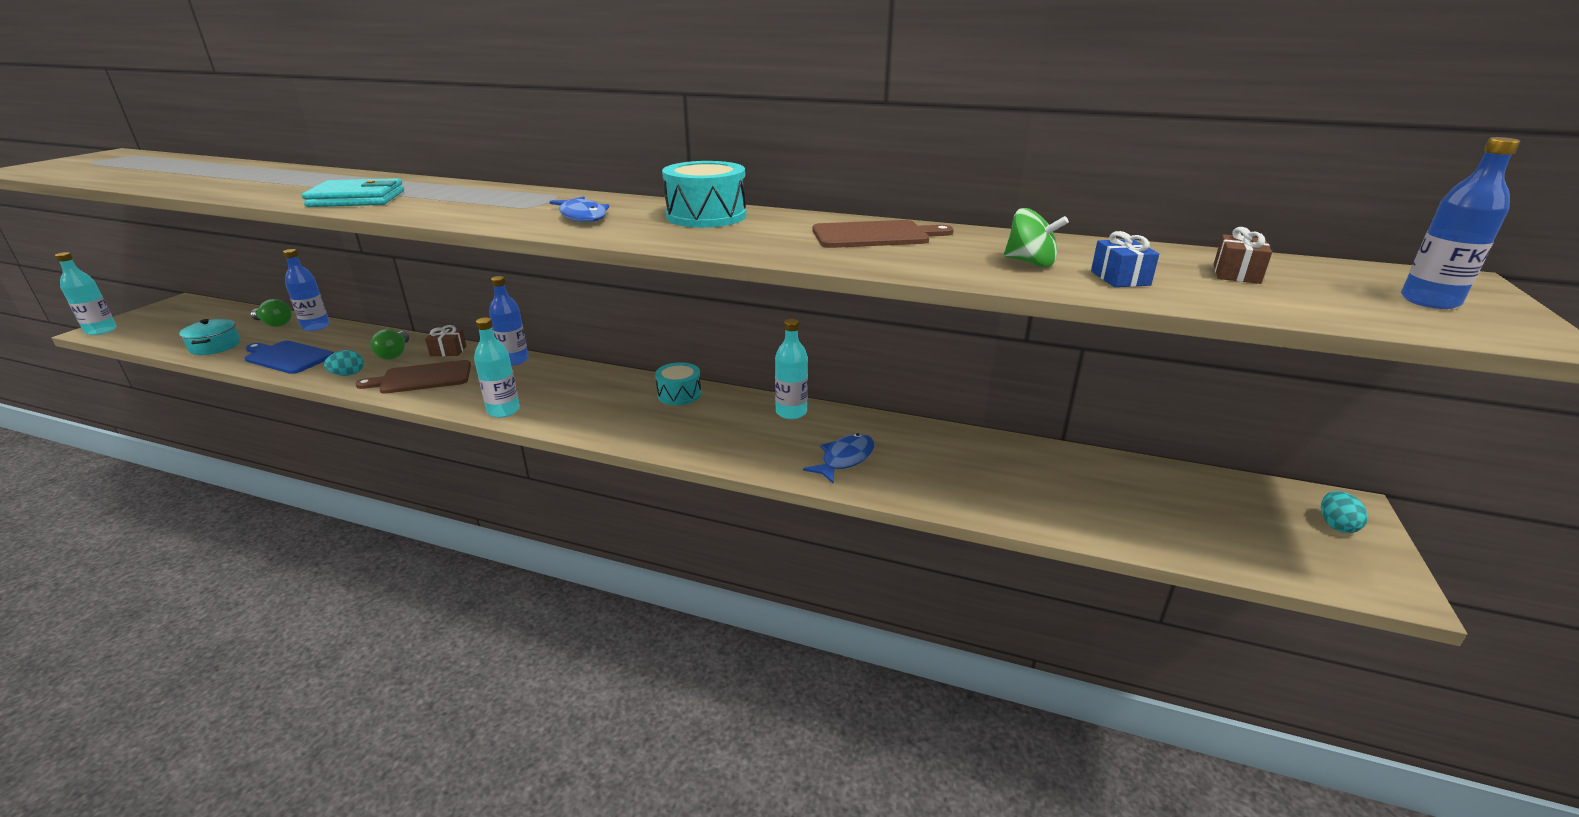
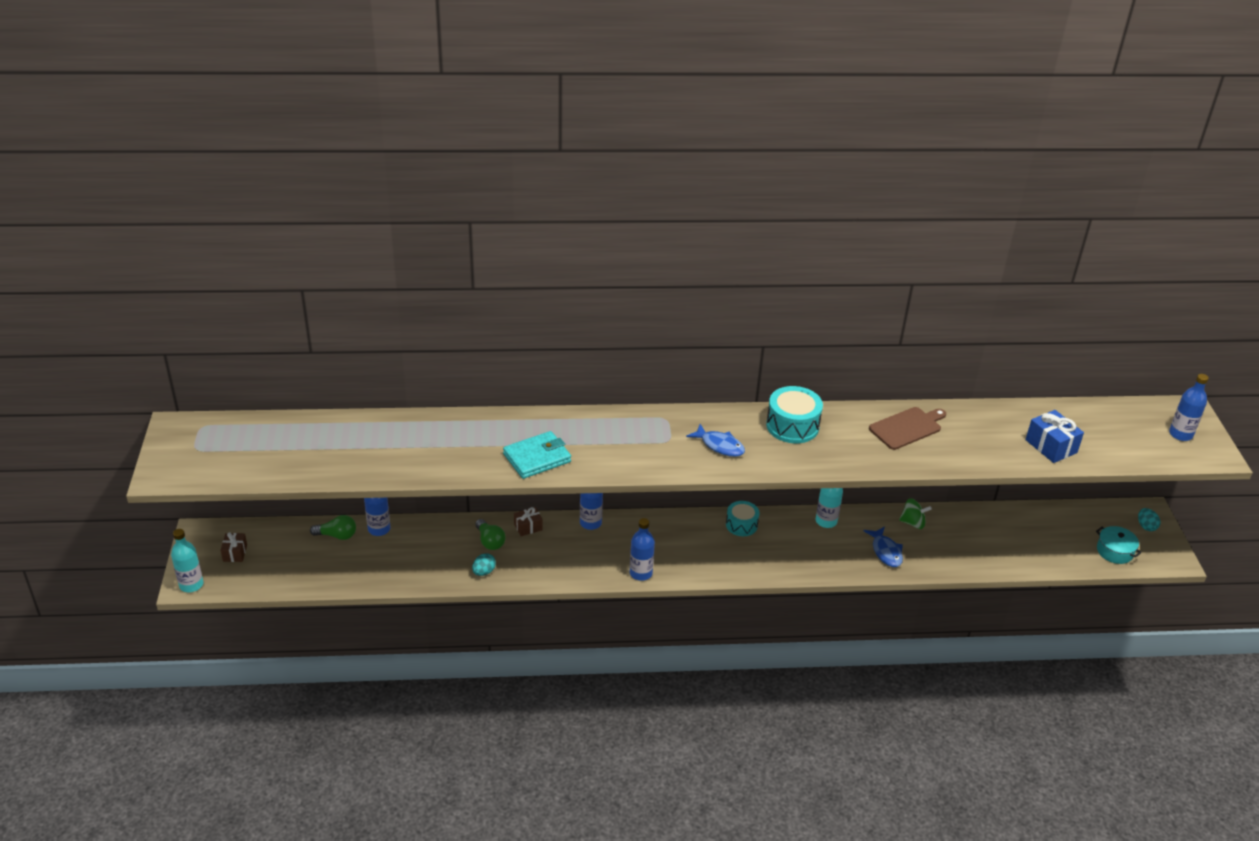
camera: 25 degrees left, 10 degrees up
(215, 346) = (328, 574): turquoise pot -> turquoise pot (1114, 551)
(287, 357) = (408, 568): blue cutting board -> none
(422, 378) = (545, 560): brown cutting board -> none
(503, 411) = (641, 573): turquoise bottle -> blue bottle
(844, 459) = (885, 552): blue fish -> blue fish turned 150 degrees clockwise
(1030, 262) = (1003, 440): green spinning top -> green spinning top (913, 523)
(1120, 278) = (1051, 446): blue gift -> blue gift, size x1.62
(1236, 274) = (1098, 427): brown gift -> brown gift (235, 553)

